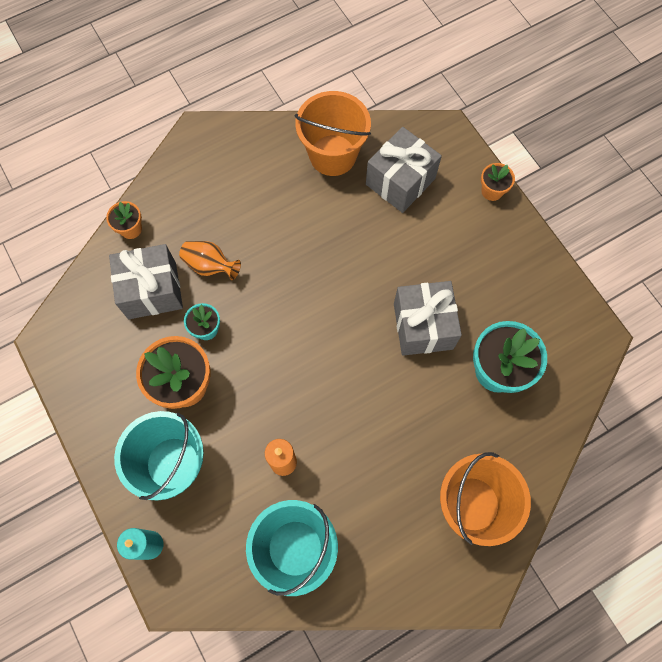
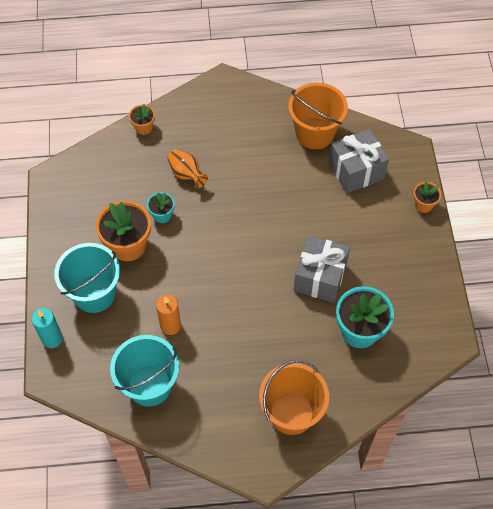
camera: 25 degrees right, 10 degrees down
(152, 290) = (137, 174): grey gift -> none

